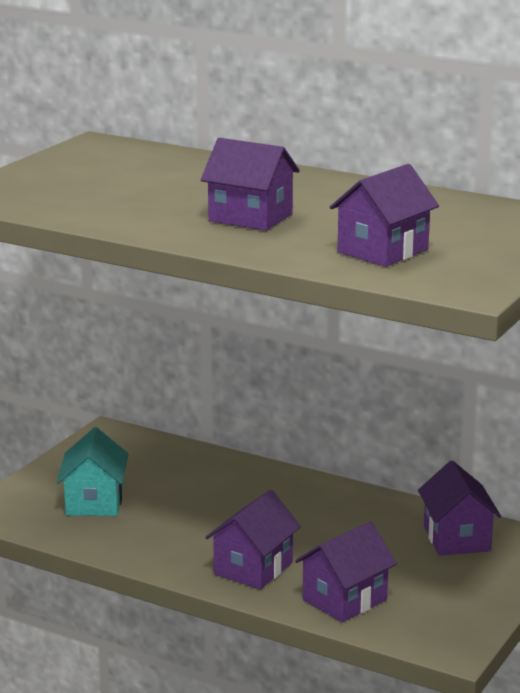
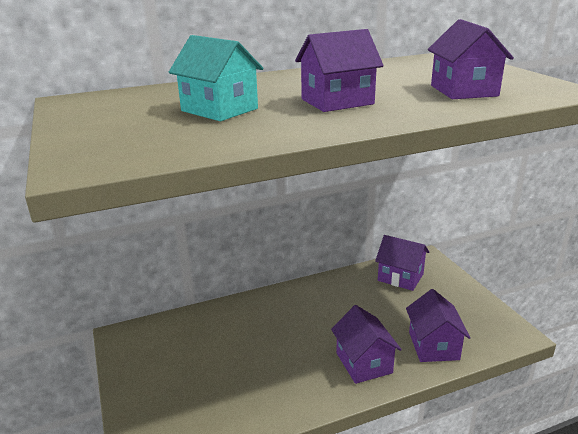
camera: 50 degrees left, 5 degrees up
(94, 502) = (200, 391): turquoise house -> turquoise house (219, 110)

